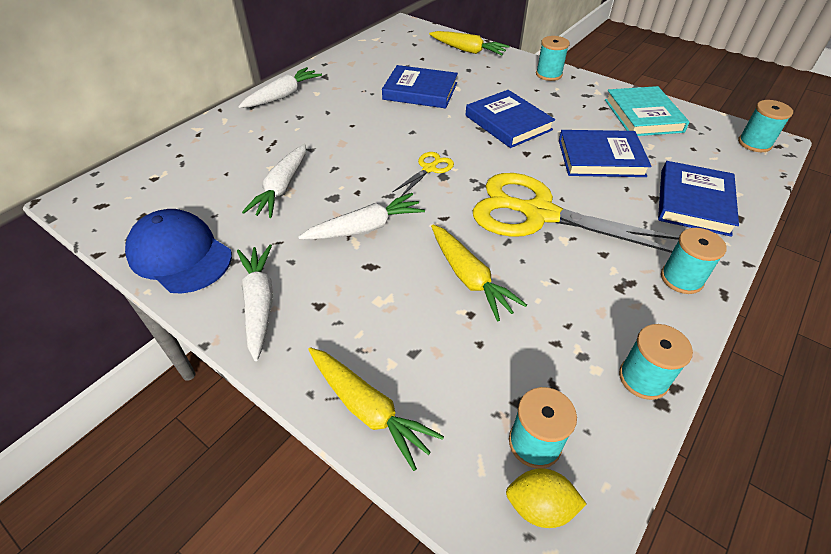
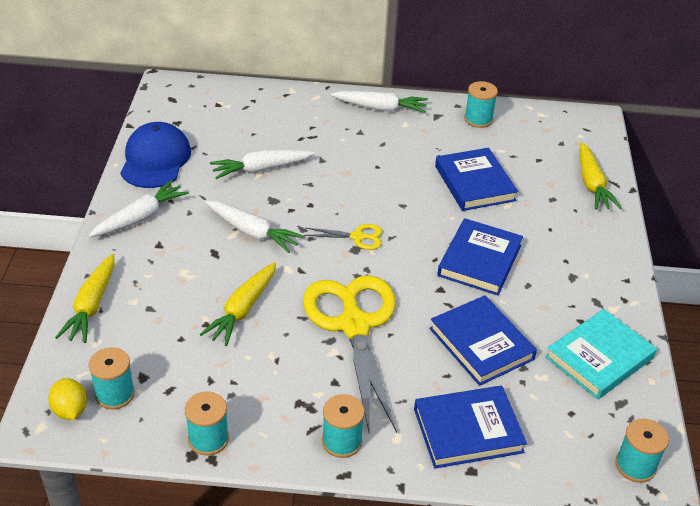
camera: 55 degrees right, 5 degrees down
(548, 74) = (608, 260): turquoise spool -> turquoise spool (478, 119)

